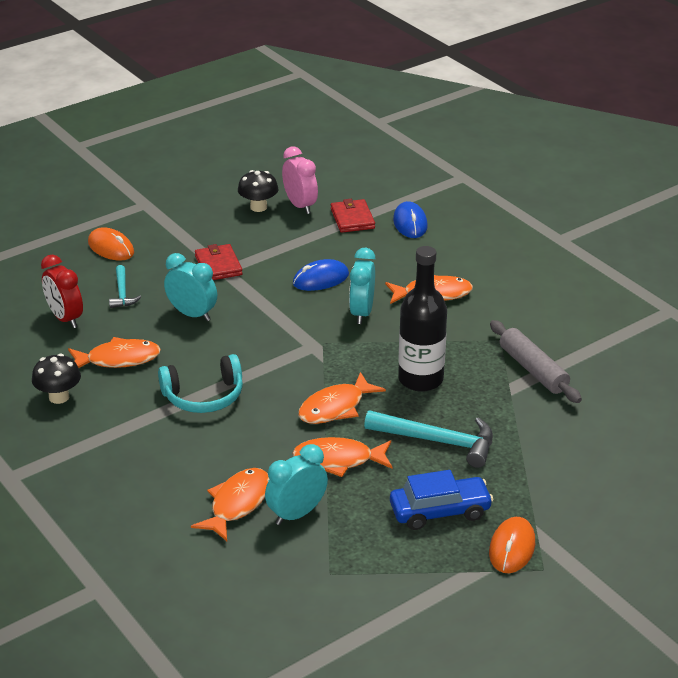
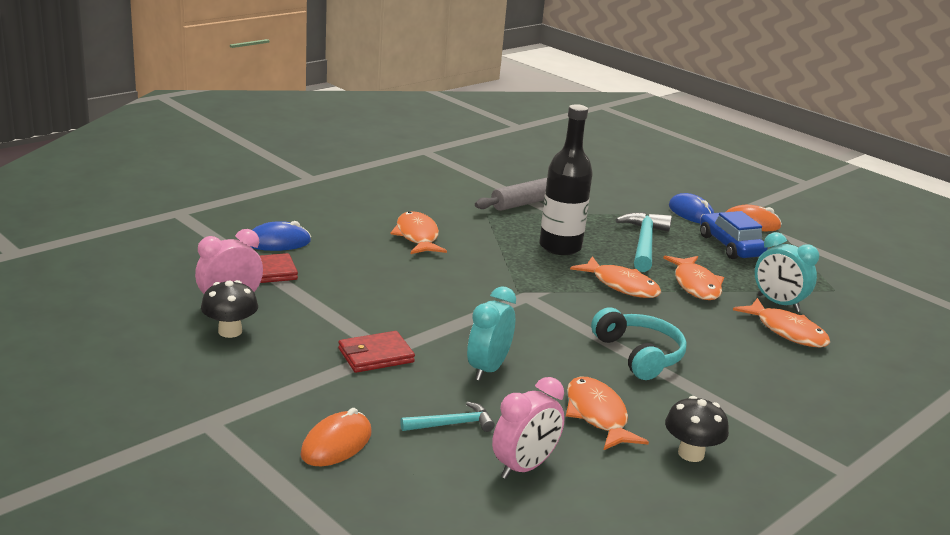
camera: 100 degrees left, 10 degrees down
(65, 318) = (524, 467): red clock -> pink clock
(237, 504) = (787, 331): orange fish -> orange fish turned 150 degrees counterclockwise
(320, 279) = (398, 291): blue mouse -> blue mouse (691, 213)
(361, 313) = (459, 271): turquoise clock -> none

